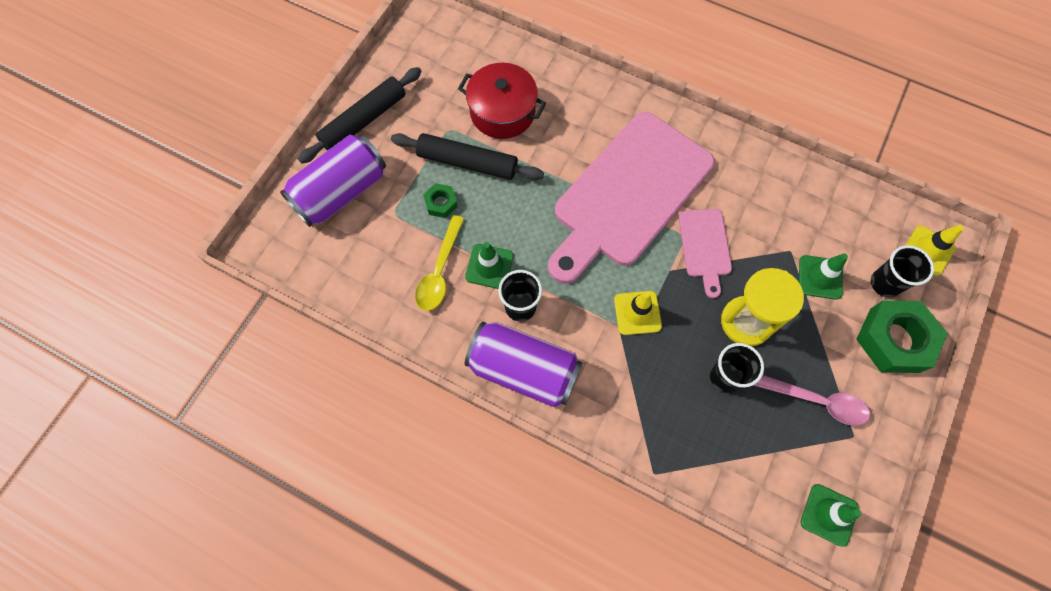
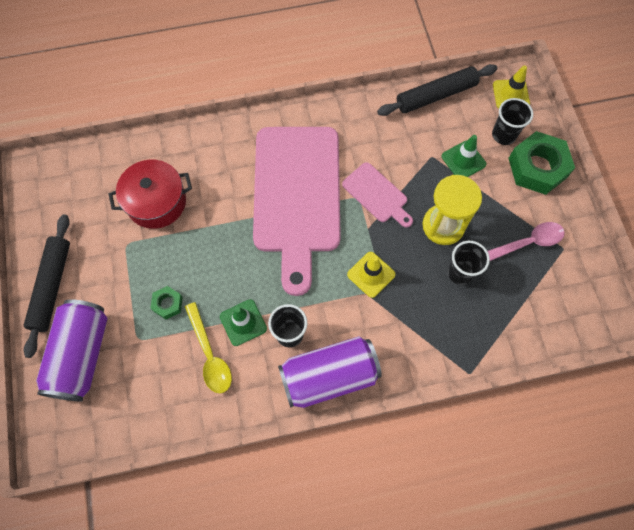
camera: 40 degrees left, 0 degrees up
(467, 162) = (162, 259): black rolling pin -> black rolling pin (436, 95)
(829, 514) = (589, 310): green traffic cone -> none

